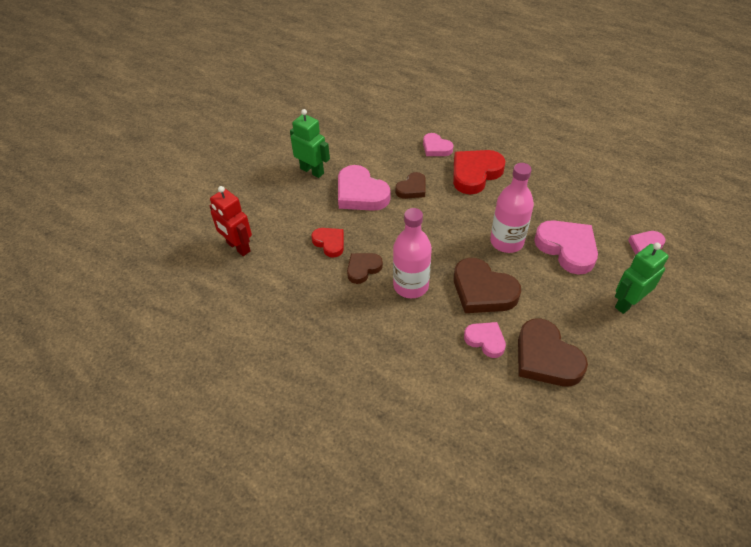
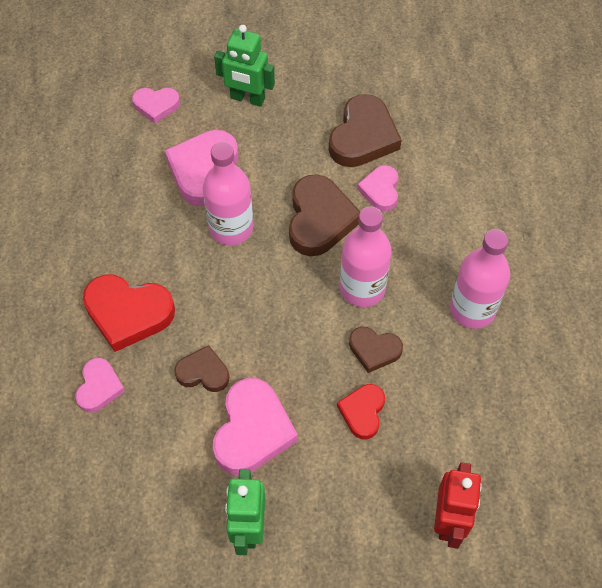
camera: 125 degrees left, 10 degrees up
(348, 337) = (472, 309): none -> pink bottle

